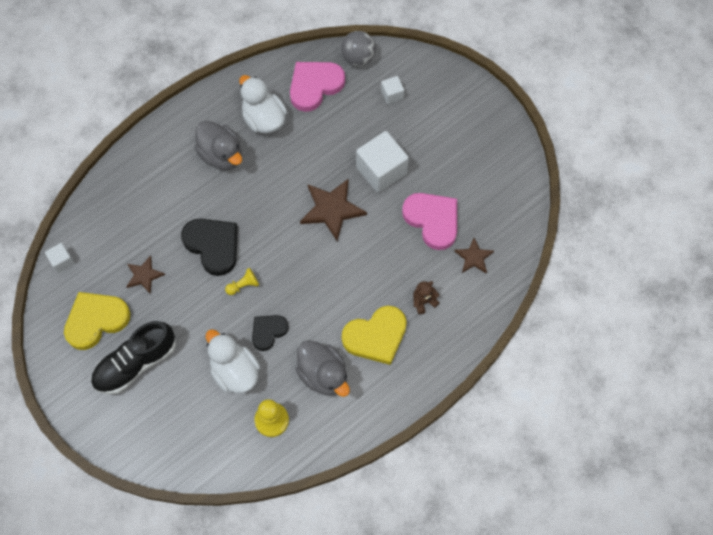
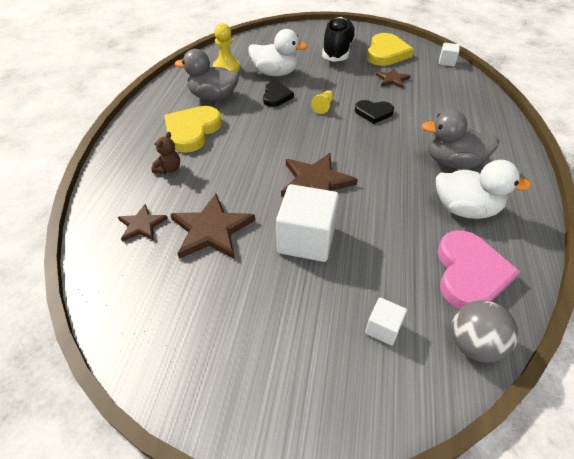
camera: 140 degrees right, 20 degrees down
(213, 246) = (373, 113): black heart -> black heart, size x0.61
(432, 220) = (211, 230): pink heart -> brown star

